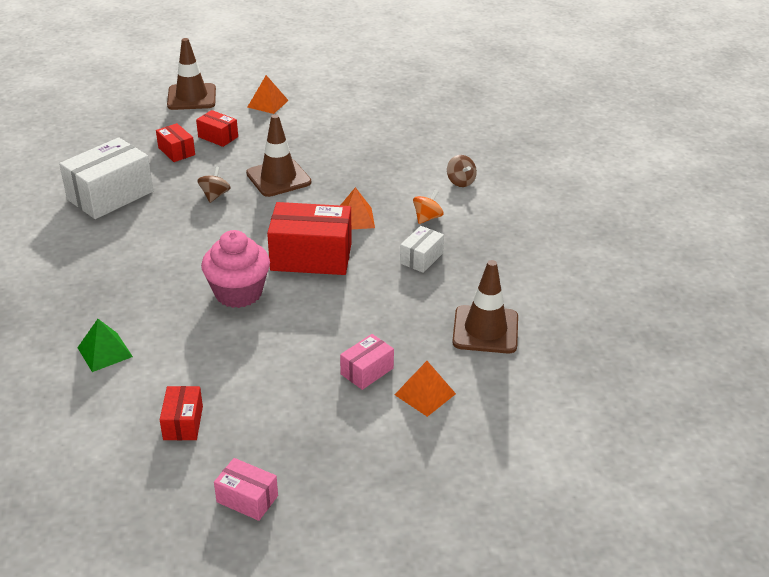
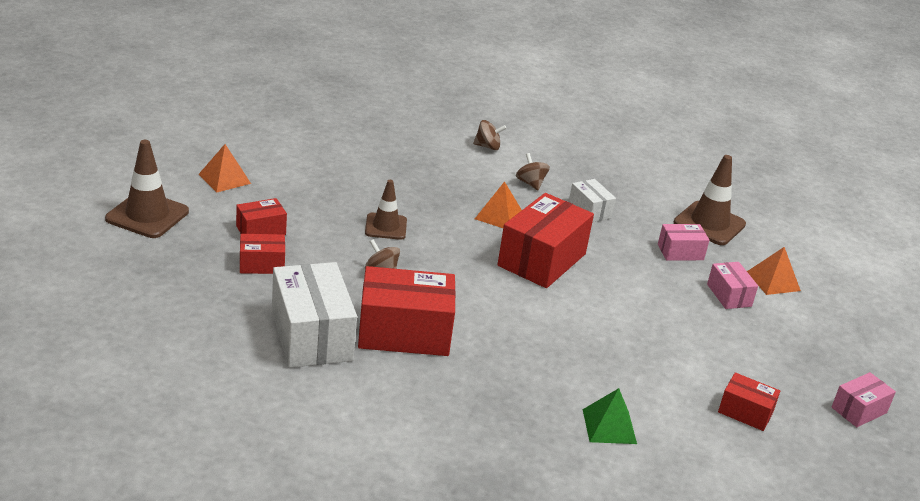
camera: 65 degrees left, 5 degrees down
(147, 228) = (404, 332): none -> red box
(238, 293) = (569, 318): pink cupcake -> none
(278, 178) = (386, 227): brown traffic cone -> brown traffic cone, size x0.65
(410, 325) = (680, 252): none -> pink box
(427, 218) = (530, 183): orange spinning top -> brown spinning top

